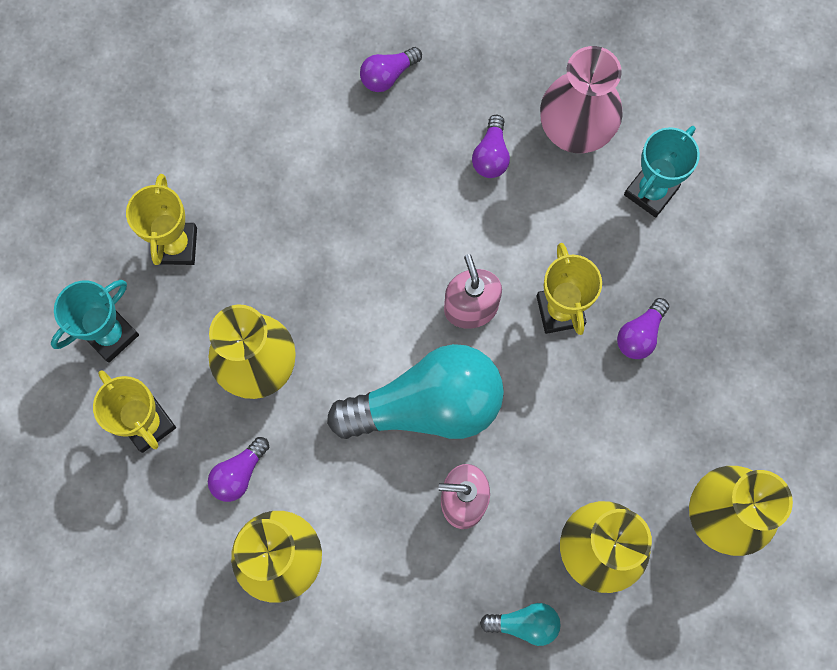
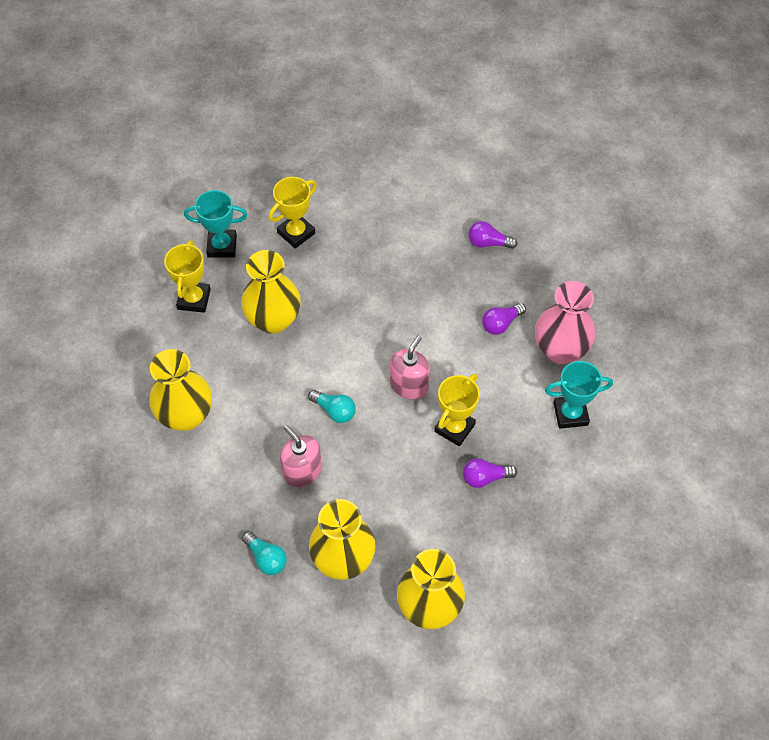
camera: 45 degrees right, 15 degrees down
(239, 474) = (210, 359): purple light bulb -> none
(426, 406) = (334, 410): turquoise light bulb -> turquoise light bulb, size x0.43

